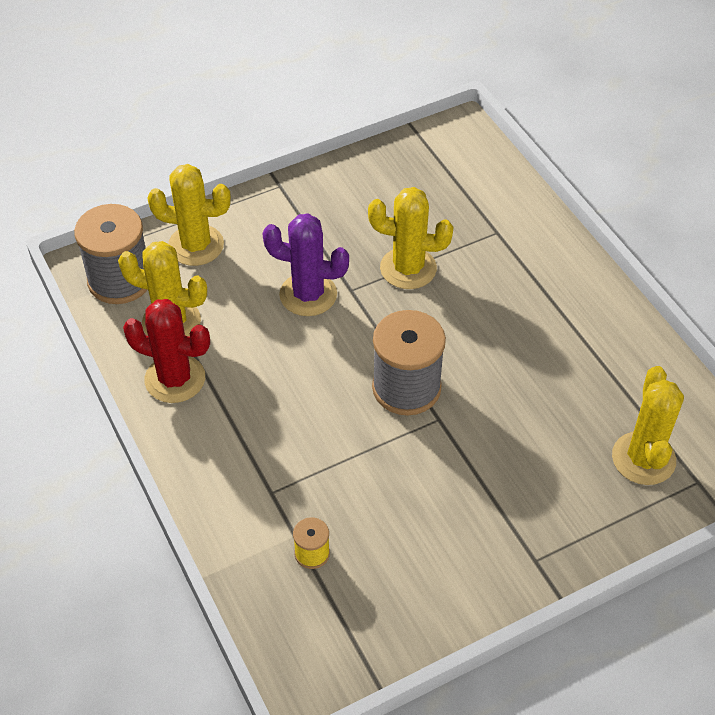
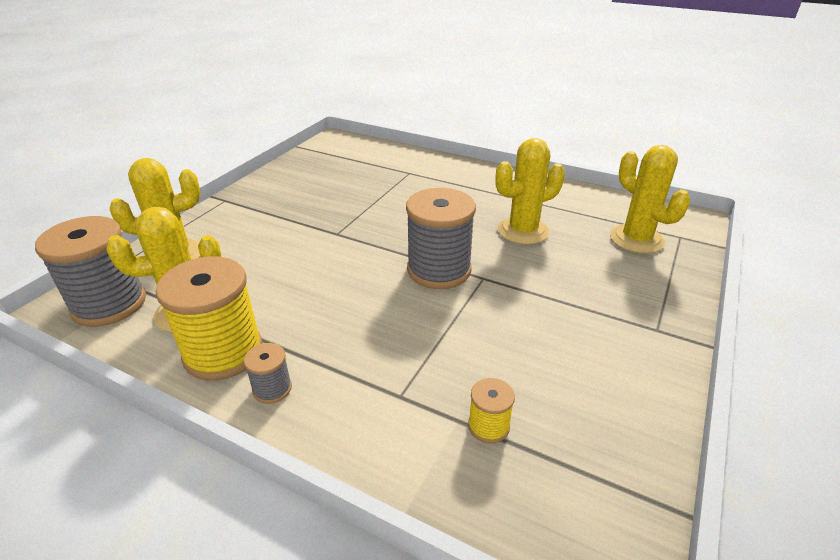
camera: 35 degrees left, 15 degrees down
(175, 379) = (223, 352): red cactus -> yellow spool
(188, 433) = (272, 389): none -> grey spool
(308, 294) = (304, 248): purple cactus -> none
(408, 268) = (368, 208): yellow cactus -> yellow cactus (523, 231)

